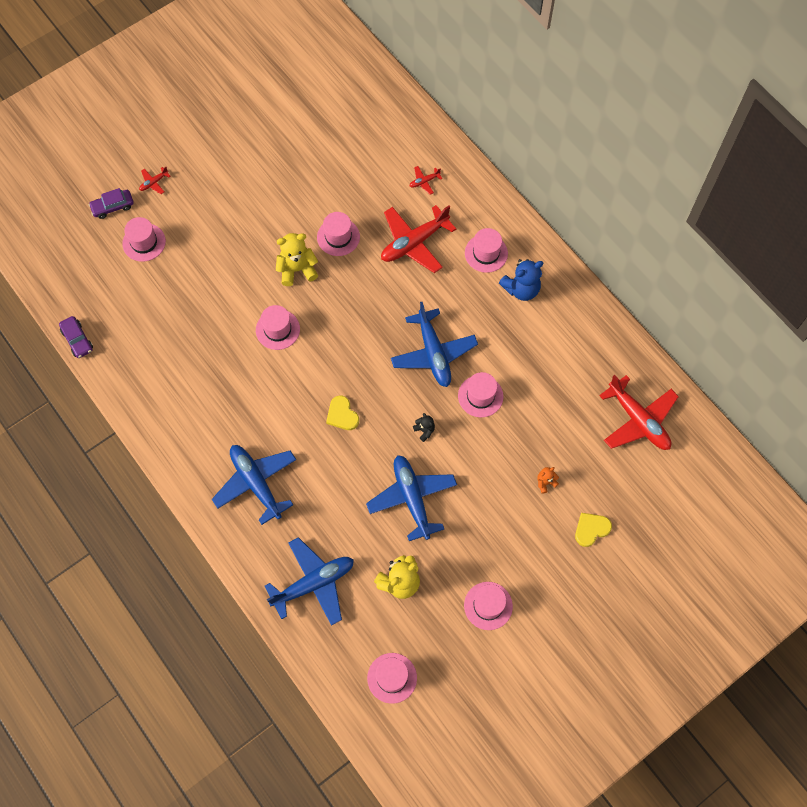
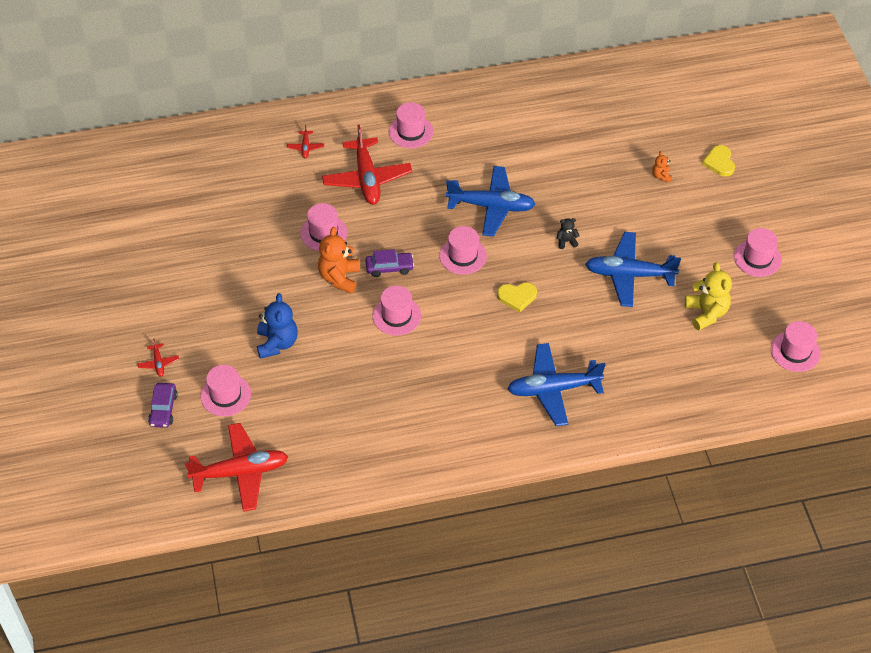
camera: 65 degrees left, 15 degrees down
(77, 340) = (306, 492): purple car -> purple car (389, 267)
(297, 269) = (339, 277): yellow teddy bear -> orange teddy bear
(313, 583) = (678, 379): blue plane -> none
(480, 396) = (553, 189): pink hat -> pink hat (463, 256)
(521, 289) = (463, 121): blue teddy bear -> blue teddy bear (277, 343)
(638, 420) = (634, 93): red plane -> red plane (240, 472)

